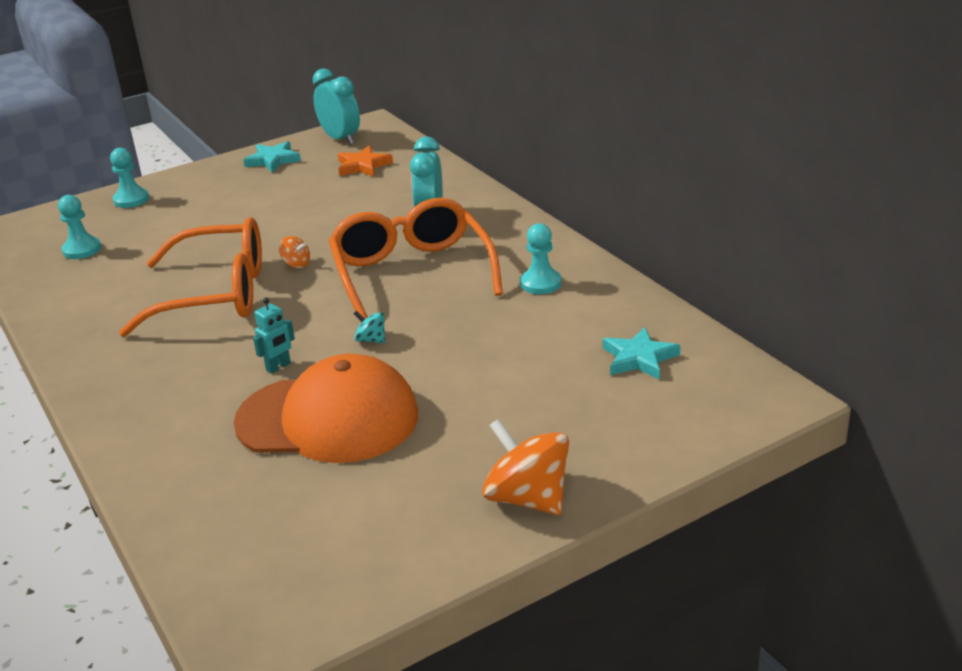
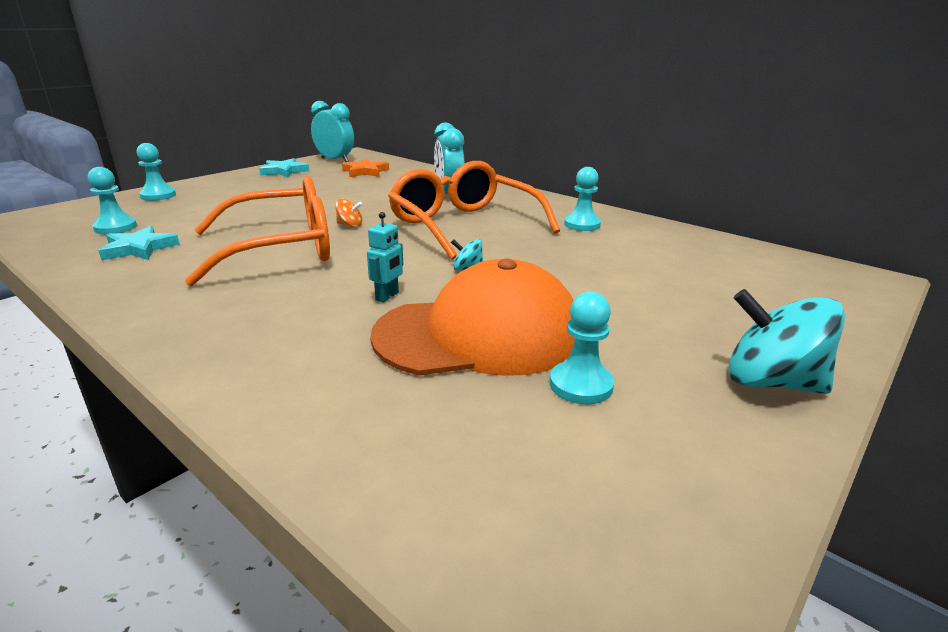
camera: 20 degrees left, 5 degrees down
(371, 478) = (581, 385): none -> turquoise pawn
(527, 498) = (771, 382): orange spinning top -> turquoise spinning top
(639, 358) = (723, 263): turquoise star -> turquoise star (139, 248)

